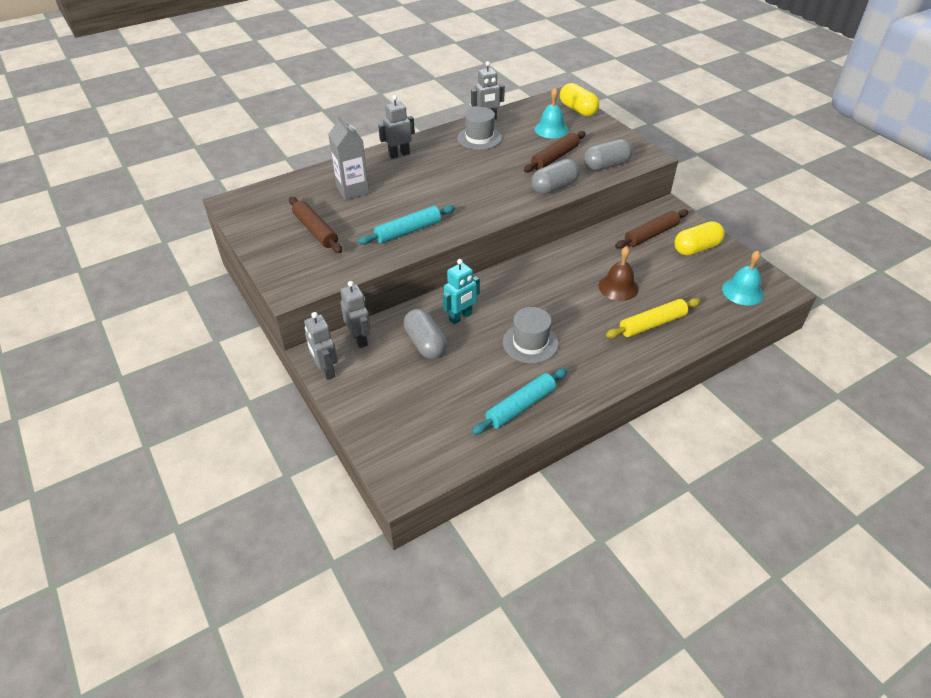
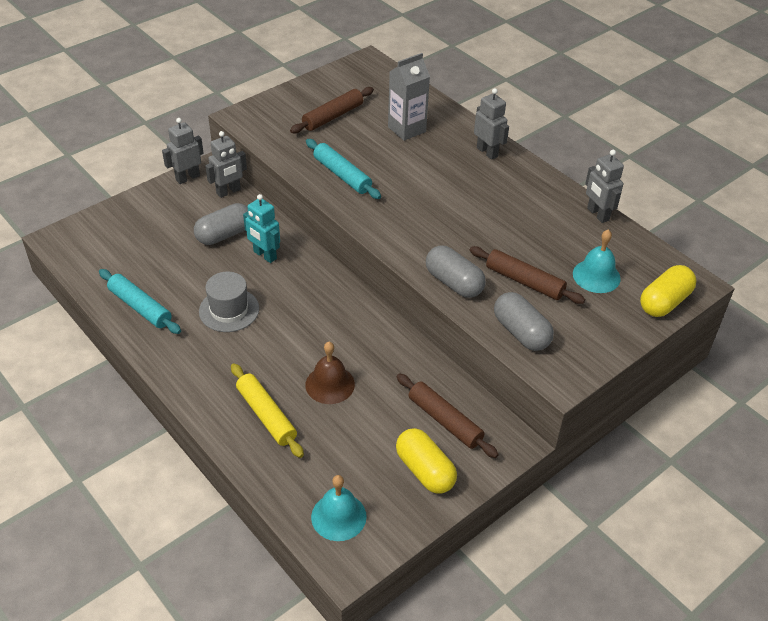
camera: 80 degrees right, 0 degrees up
(479, 138) = (548, 211): grey hat -> none

